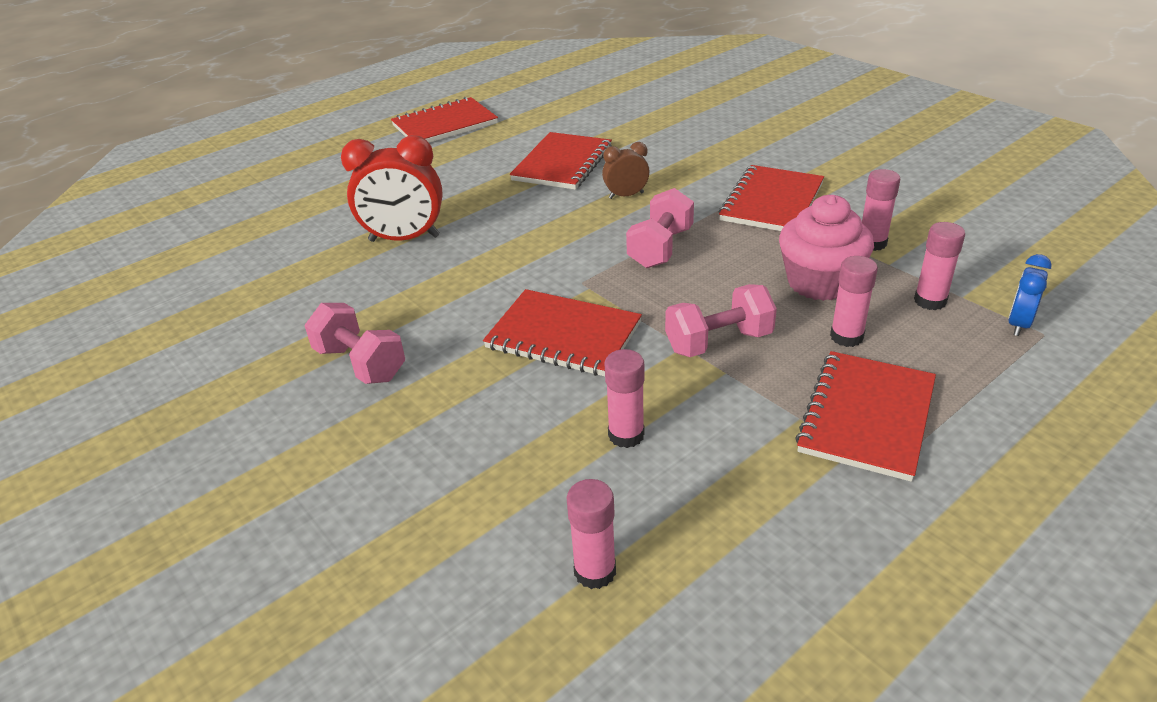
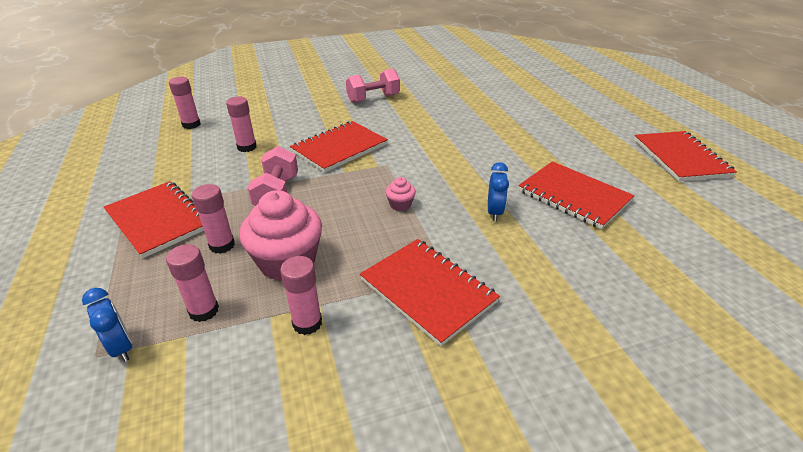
camera: 110 degrees right, 0 degrees up
(404, 239) = (487, 120): red clock -> none
(626, 195) = (494, 212): brown clock -> blue clock
(660, 248) = (400, 205): pink dumbbell -> pink cupcake

